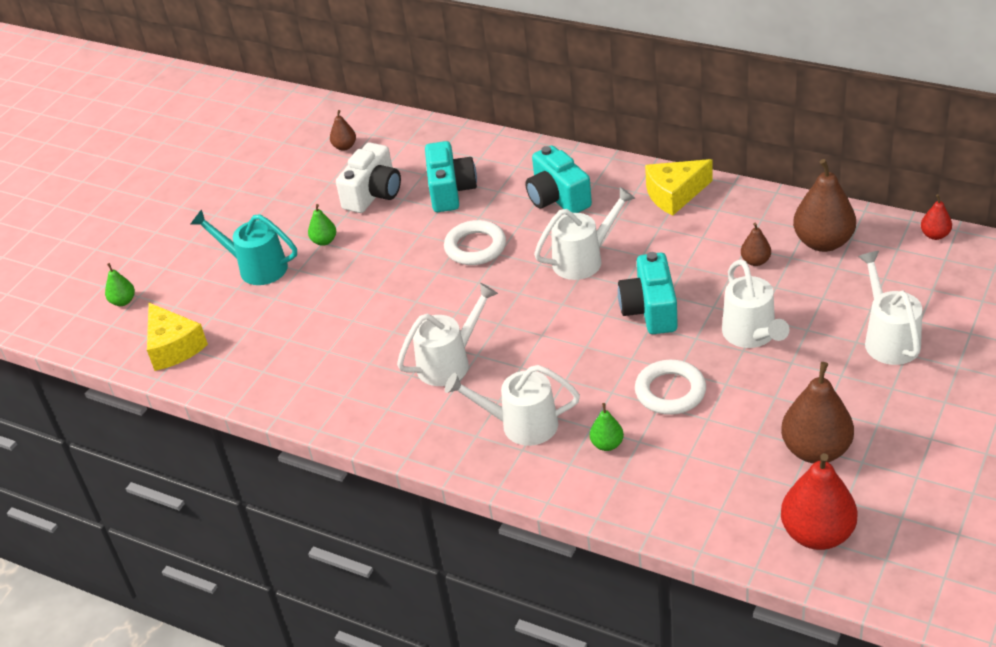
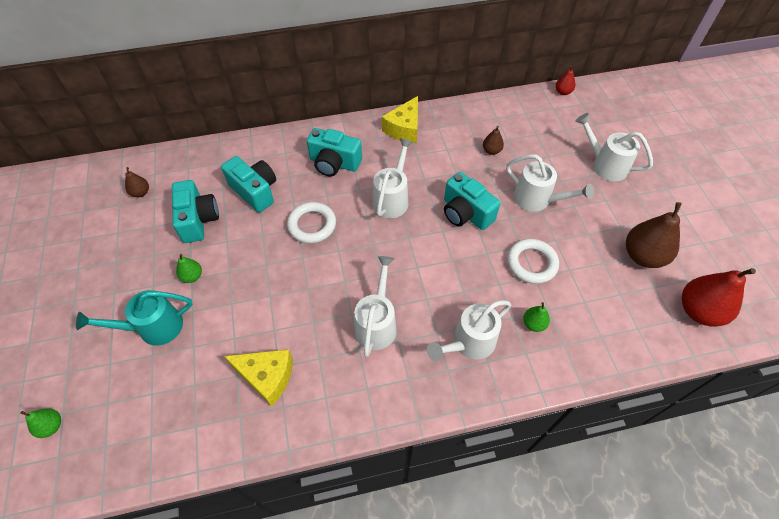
camera: 45 degrees left, 15 degrees up
(173, 347) = (139, 442): yellow cheese -> yellow cheese (267, 377)
(373, 194) = (198, 220): white camera -> turquoise camera
(823, 242) = (514, 122): brown pear -> none

